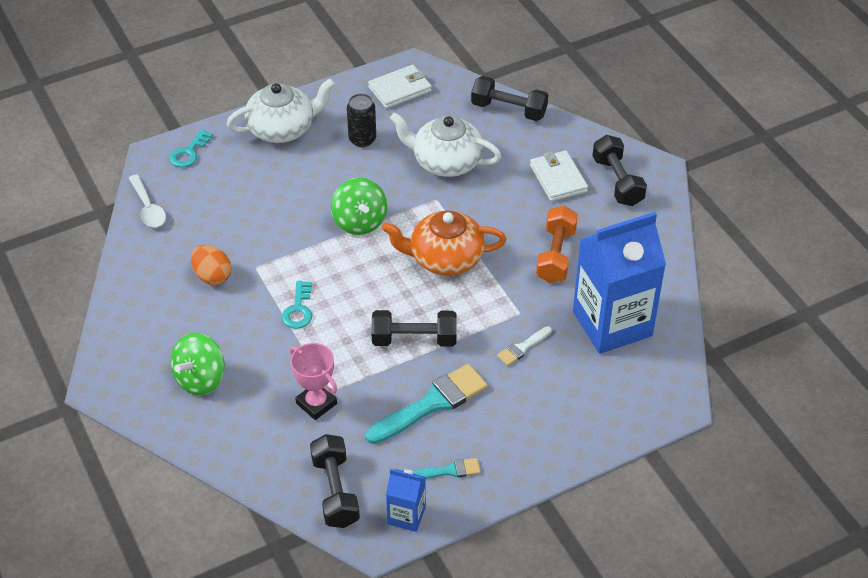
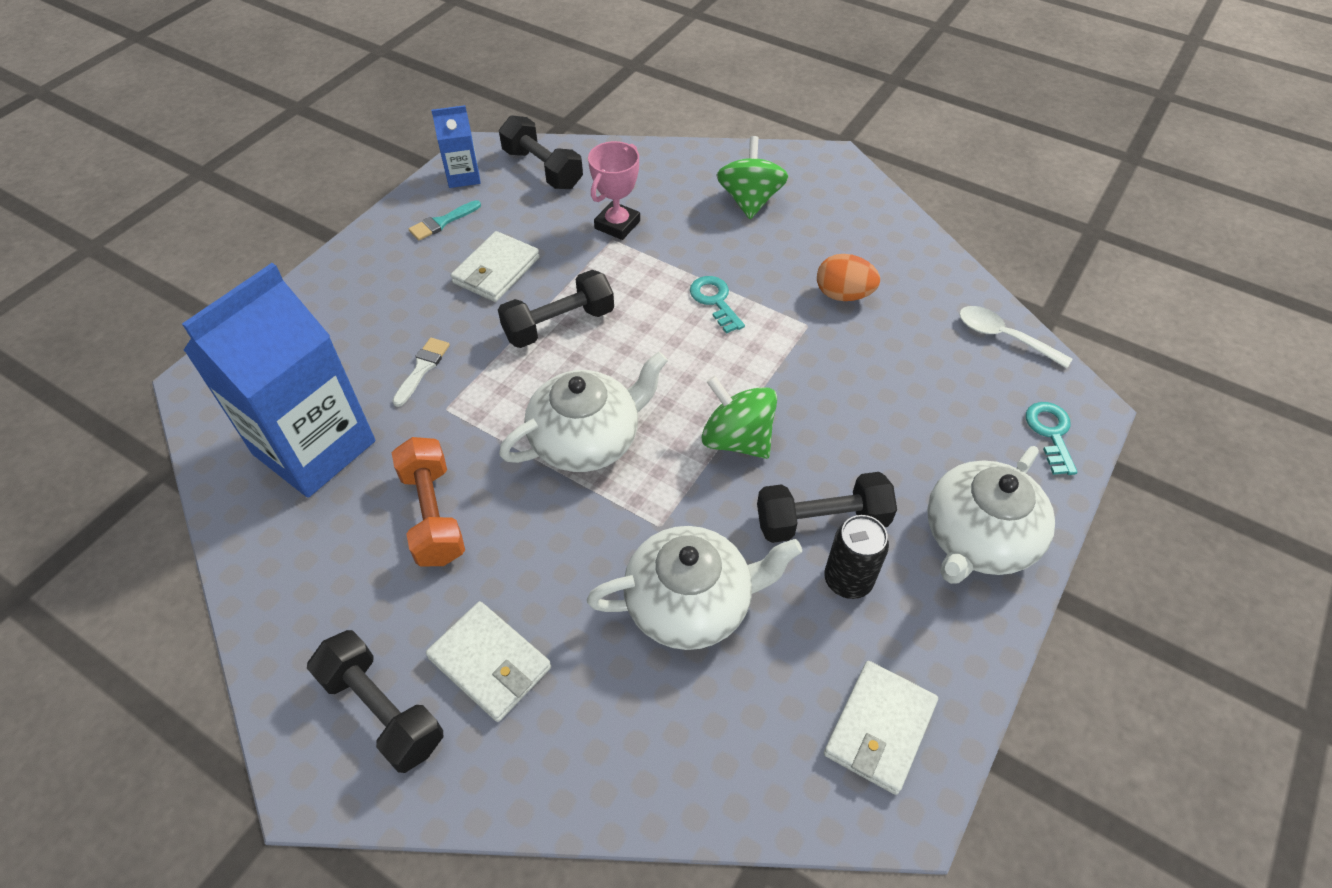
camera: 150 degrees right, 5 degrees up
(316, 403) = (617, 225): pink trophy -> pink trophy turned 75 degrees counterclockwise
(432, 404) = (496, 270): turquoise brush -> white wallet
(445, 258) = (587, 439): orange teapot -> white teapot
(509, 110) = (657, 788): black dumbbell -> black dumbbell (821, 521)

